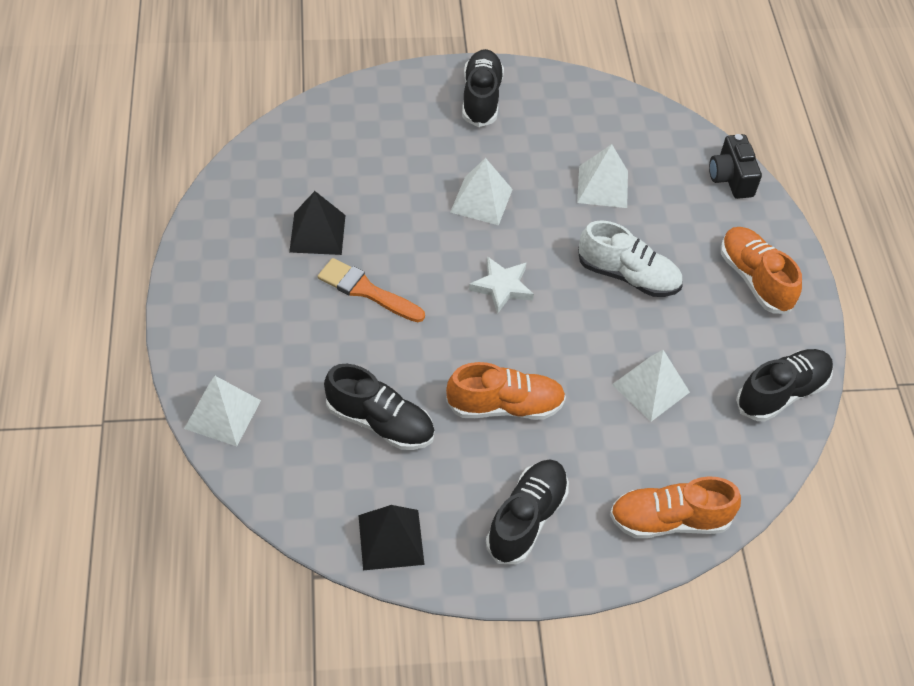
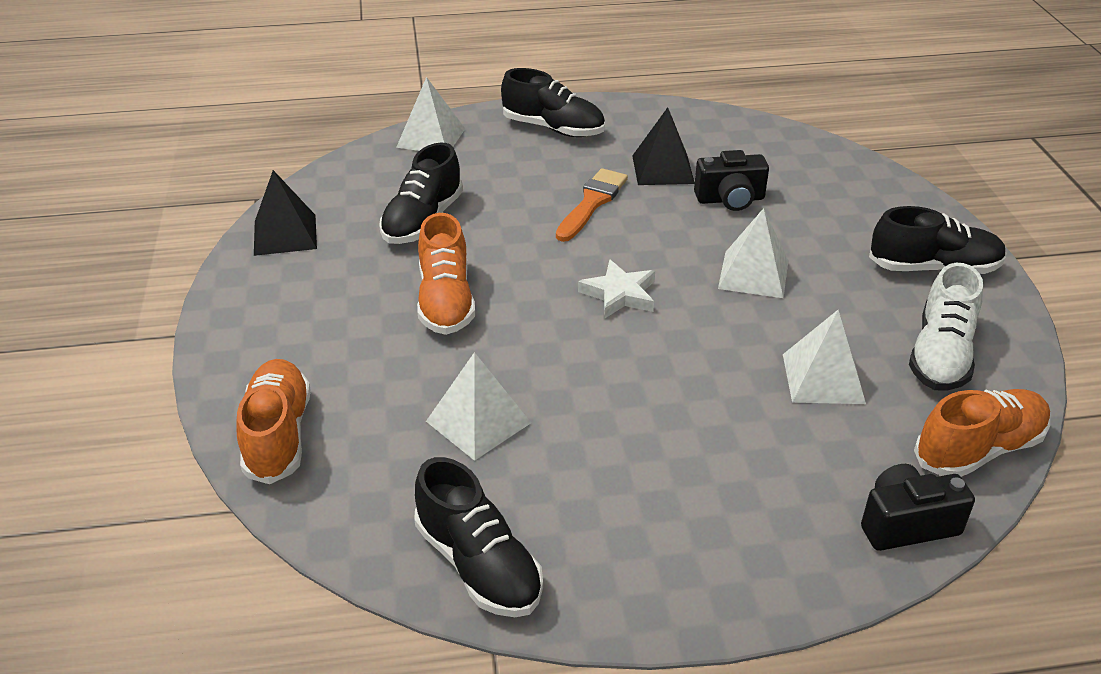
camera: 90 degrees right, 15 degrees down
(374, 195) = (730, 199): none -> black camera
(526, 519) = (296, 320): black shoe -> black shoe (553, 128)
(628, 276) = (665, 402): white shoe -> white shoe (940, 355)
(755, 279) = (696, 544): orange shoe -> orange shoe (978, 449)

